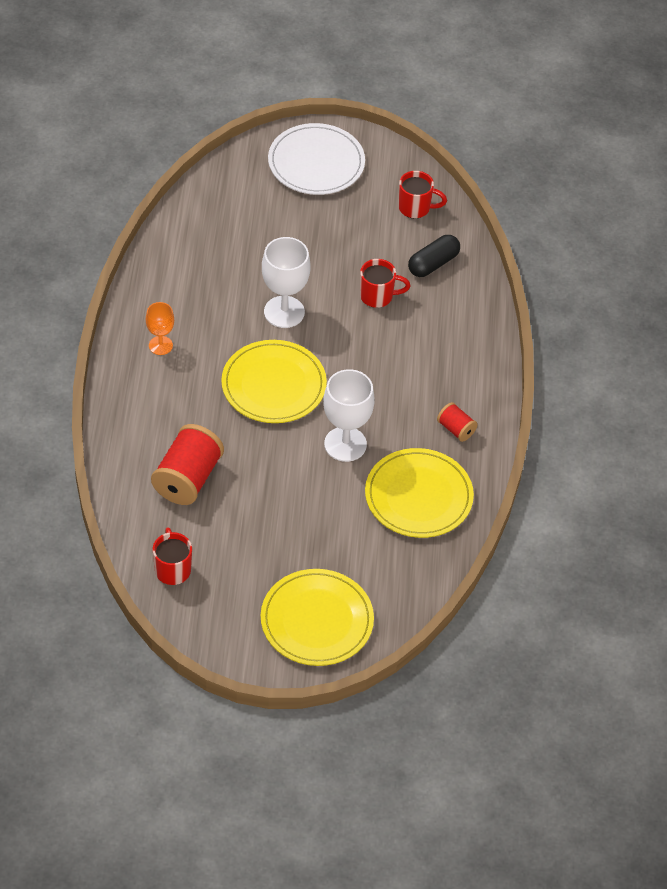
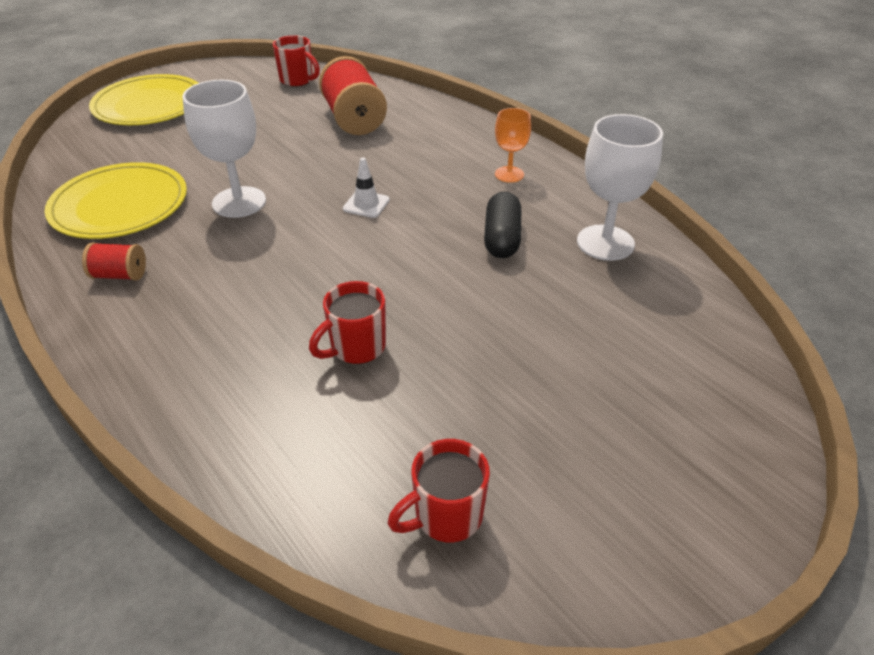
camera: 140 degrees right, 10 degrees down
(273, 385) = (366, 204): yellow plate -> white traffic cone
(284, 312) = (441, 264): white goblet -> white goblet (605, 243)
(316, 163) = (671, 470): white plate -> none
(433, 264) = (325, 443): black capsule -> black capsule (502, 238)

